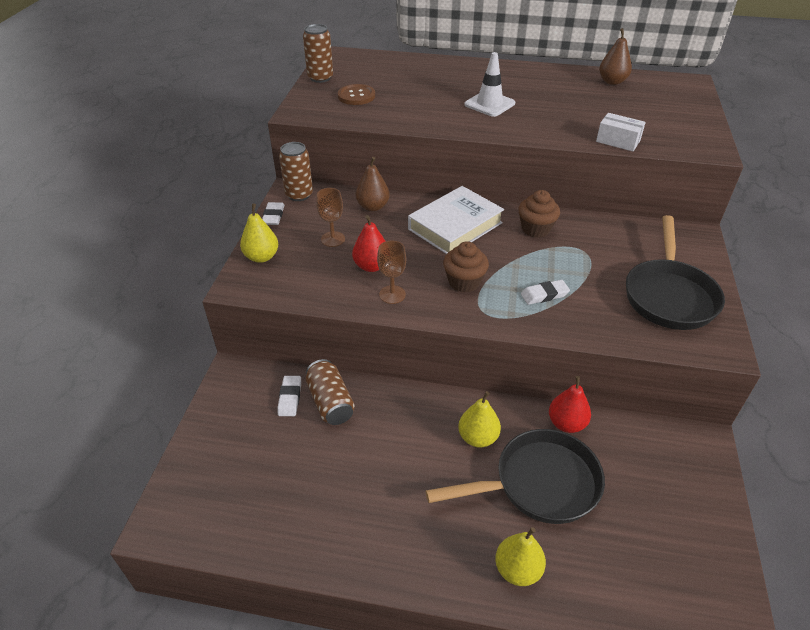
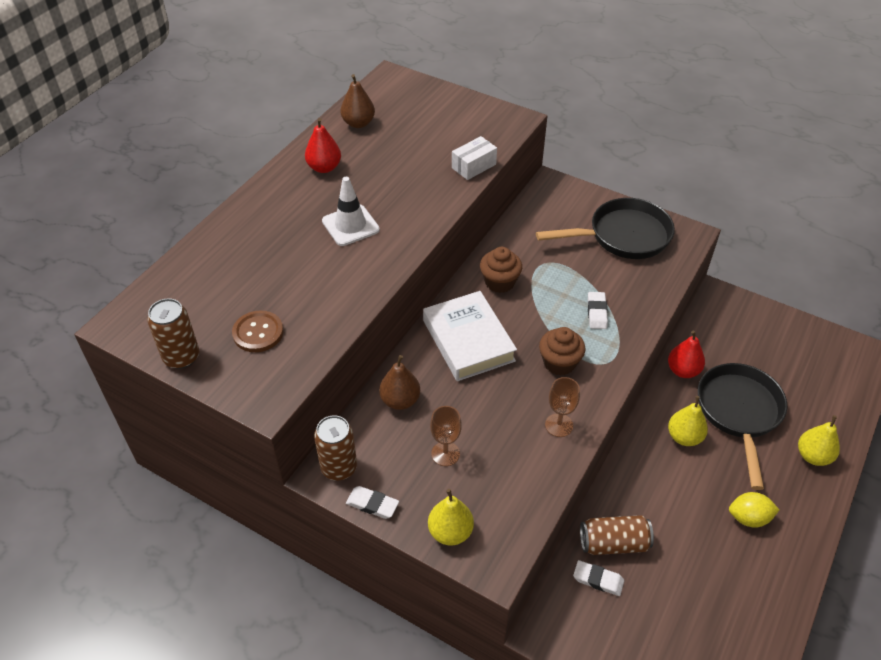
camera: 70 degrees left, 5 degrees up
(371, 266) = (507, 430): red pear -> red pear (324, 167)
(401, 510) = (748, 518): none -> yellow lemon
(669, 295) = (623, 236): black pan -> black pan turned 45 degrees counterclockwise

